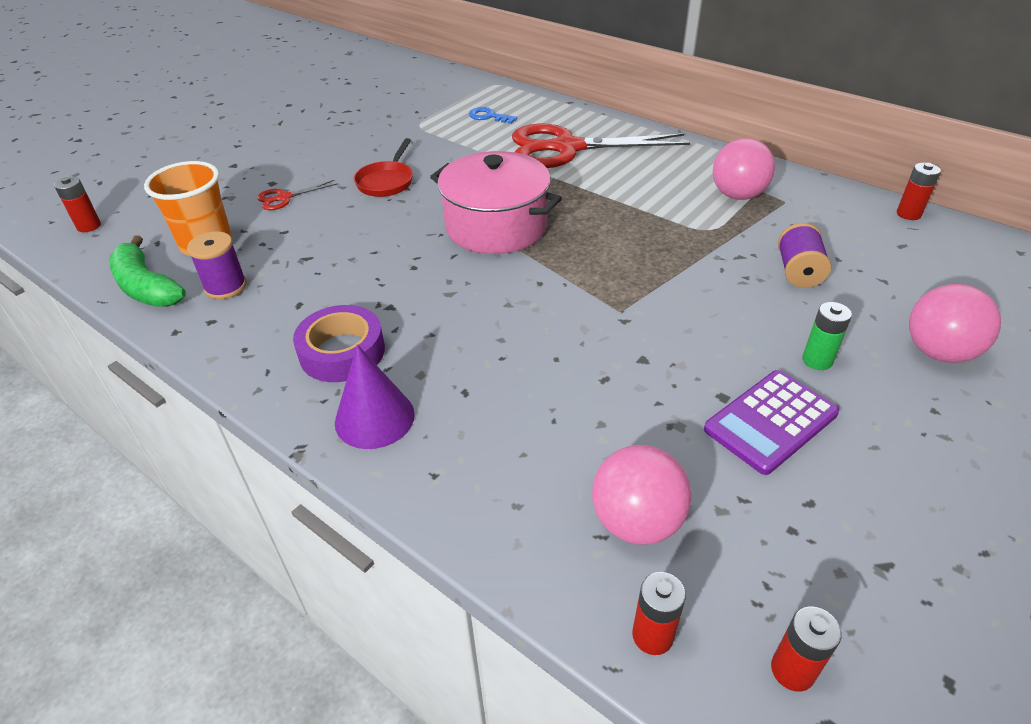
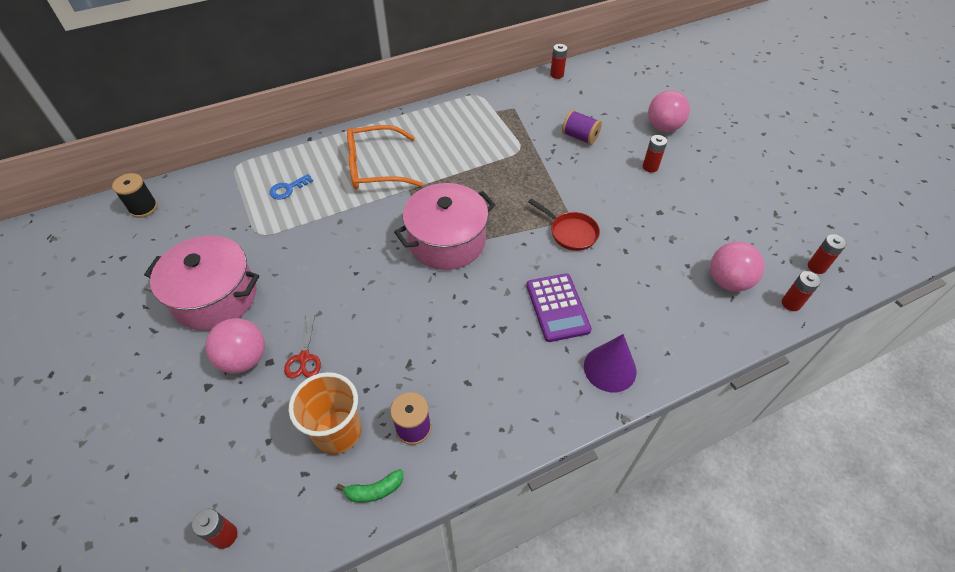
camera: 65 degrees left, 10 degrees up
(147, 287) = (374, 490): green banana -> green banana, size x0.56
(330, 133) = (215, 297): none -> pink pot
(342, 352) = (537, 369): purple tape -> none
(386, 181) = (335, 282): red pan -> red pan (571, 232)
(407, 69) = (143, 208): none -> black spool
(566, 148) = (375, 167): red scissors -> orange glasses
(737, 195) = (494, 121): pink ball -> pink ball (244, 359)
(770, 421) = (683, 204): purple calculator -> purple calculator (557, 307)
(817, 360) = (650, 167): green battery -> red battery

